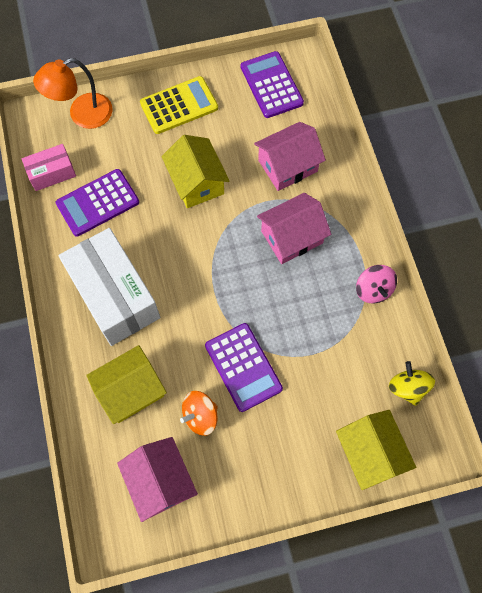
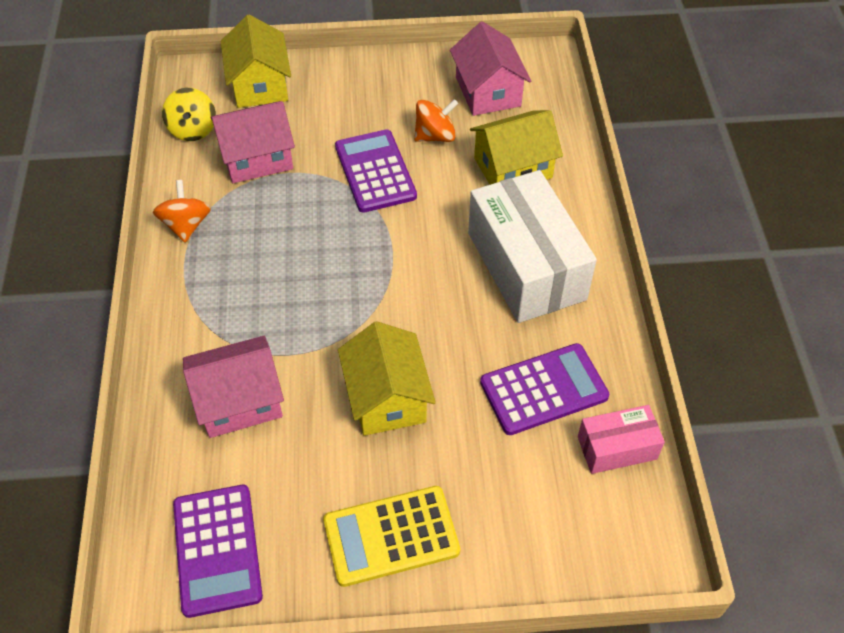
camera: 170 degrees left, 15 degrees down
(82, 115) = (565, 546): orange lamp -> none
(292, 237) = (268, 301): pink house -> pink house (257, 158)
(373, 290) = (186, 225): pink spinning top -> orange spinning top

